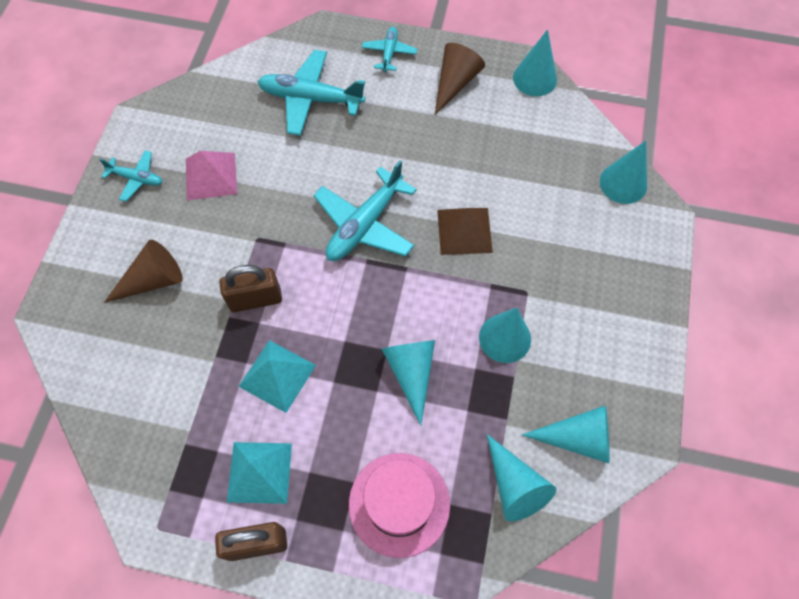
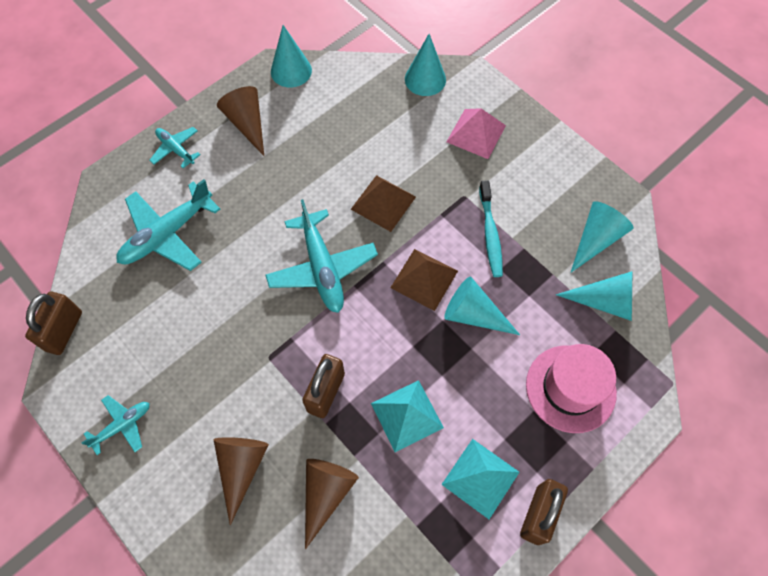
camera: 55 degrees left, 0 degrees up
(170, 355) = (326, 493): none -> brown cone
(184, 91) = (64, 331): none -> brown padlock
(211, 176) = (175, 359): pink pyramid -> pink pyramid (476, 133)
(415, 310) = (424, 279): none -> brown pyramid
(505, 338) = (490, 234): turquoise cone -> turquoise toothbrush

